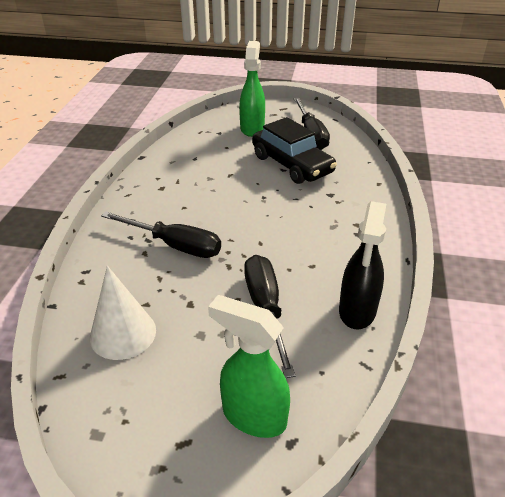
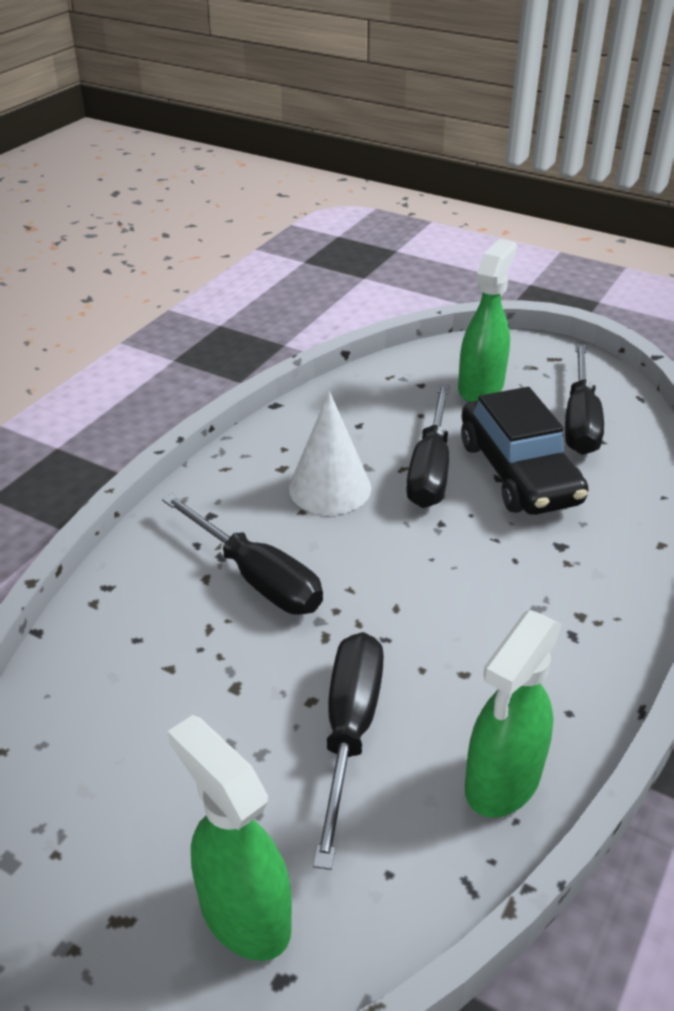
camera: 20 degrees right, 0 degrees up
(123, 333) = (114, 708): white cone -> white cone (330, 488)
(245, 172) = (430, 469): none -> black screwdriver
(357, 311) = (502, 782): black spray bottle -> green spray bottle

